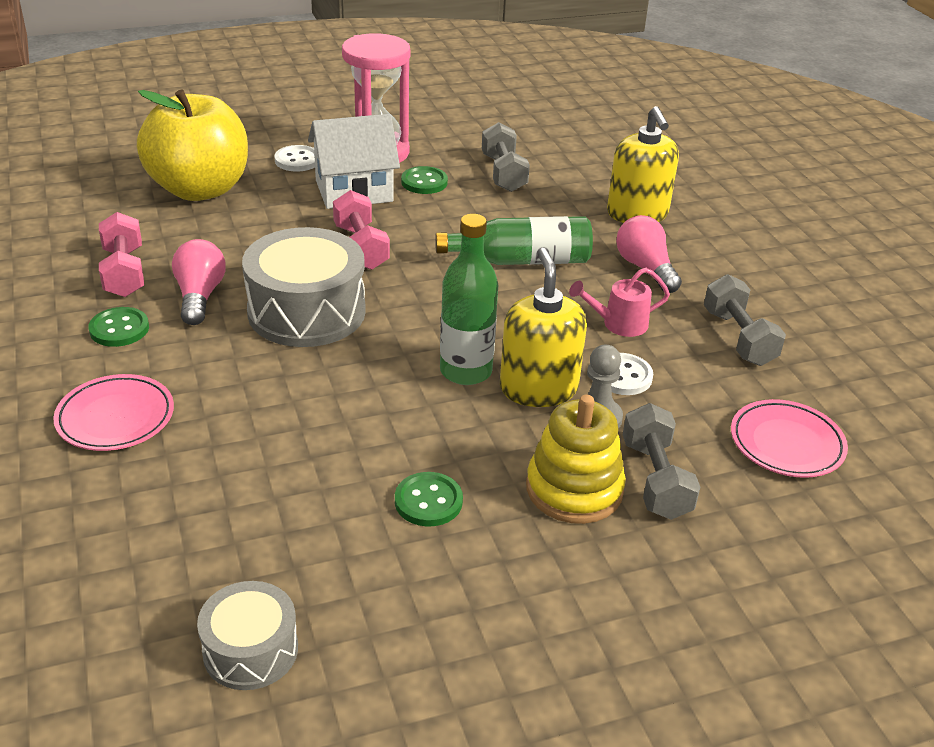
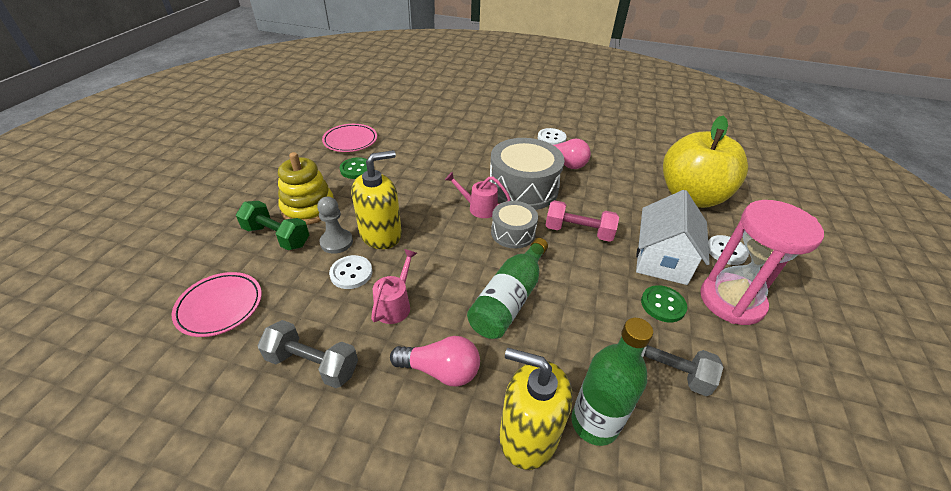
camera: 125 degrees right, 5 degrees up
(115, 418) = (488, 123): pink plate -> pink plate (350, 141)
(119, 329) = (551, 138): green button -> white button
(124, 272) = (602, 150): pink dumbbell -> none
(250, 650) = (346, 117): grey drum -> grey drum (513, 233)
(394, 332) = (478, 208): none -> pink watering can
(466, 371) = (422, 217): green bottle -> green bottle (594, 423)
(538, 388) = (381, 234): yellow soap dispenser -> yellow soap dispenser turned 60 degrees counterclockwise
(655, 479) = (277, 236): grey dumbbell -> green dumbbell

